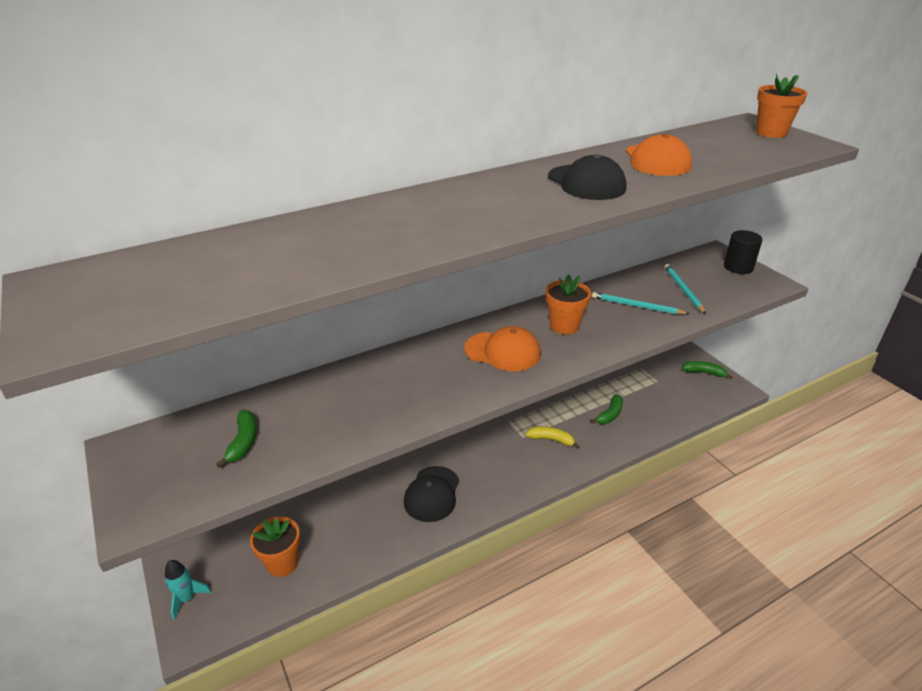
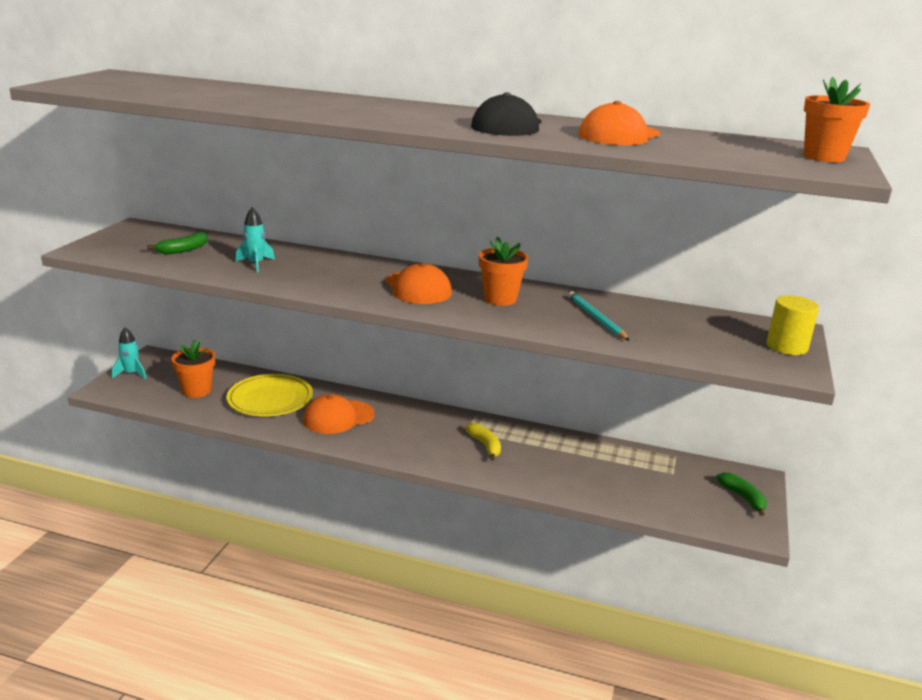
camera: 45 degrees right, 10 degrees down
(344, 412) = (256, 264): none -> turquoise rocket
(357, 520) = (270, 399): none -> yellow plate
(432, 494) = (338, 417): black cap -> orange cap
(610, 414) = (572, 463): green banana -> none
(683, 290) = (673, 331): turquoise pencil -> none
(738, 267) = (787, 346): black cylinder -> yellow cylinder

